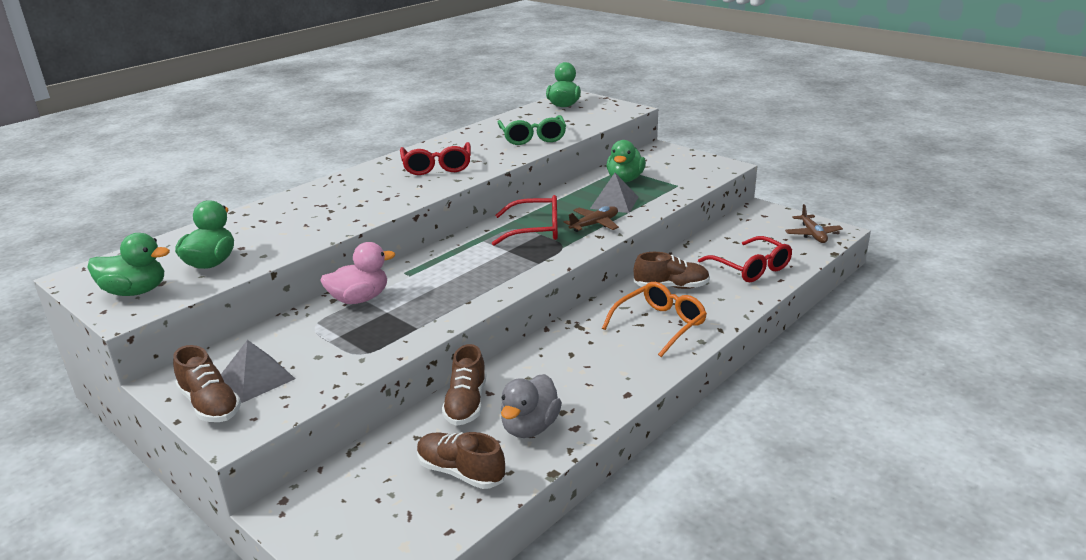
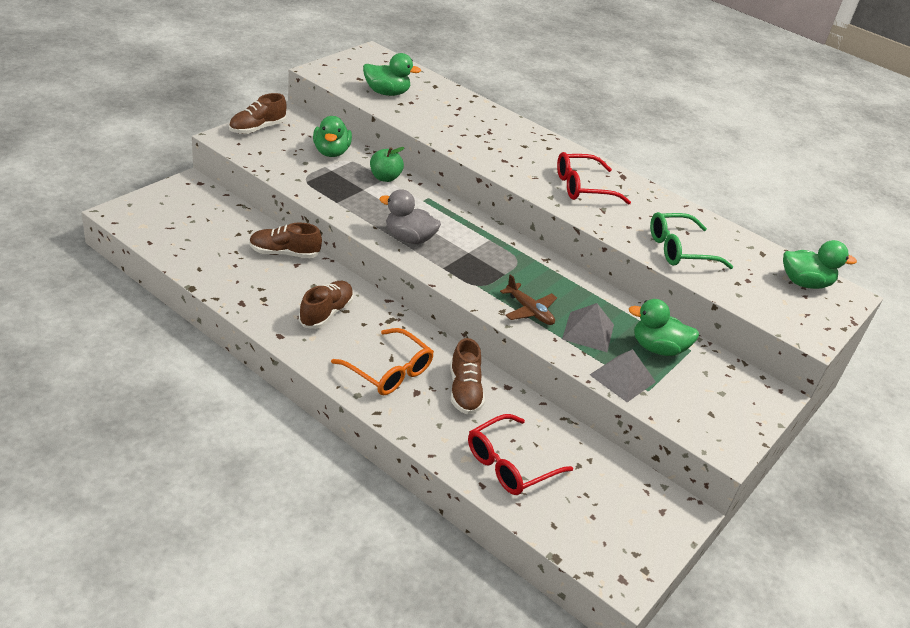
camera: 80 degrees right, 10 degrees up
(135, 291) = (348, 71): green duck -> green duck (331, 152)
(256, 378) = (283, 142): grey pyramid -> grey pyramid (622, 378)
(359, 299) = (385, 178): pink duck -> green apple
(460, 472) = (205, 248): brown shoe -> brown shoe (326, 313)
(530, 427) = (247, 281): grey duck -> grey duck (409, 238)
(535, 230) = (513, 271): red glasses -> none
(812, 234) = (610, 549): brown plane -> none

